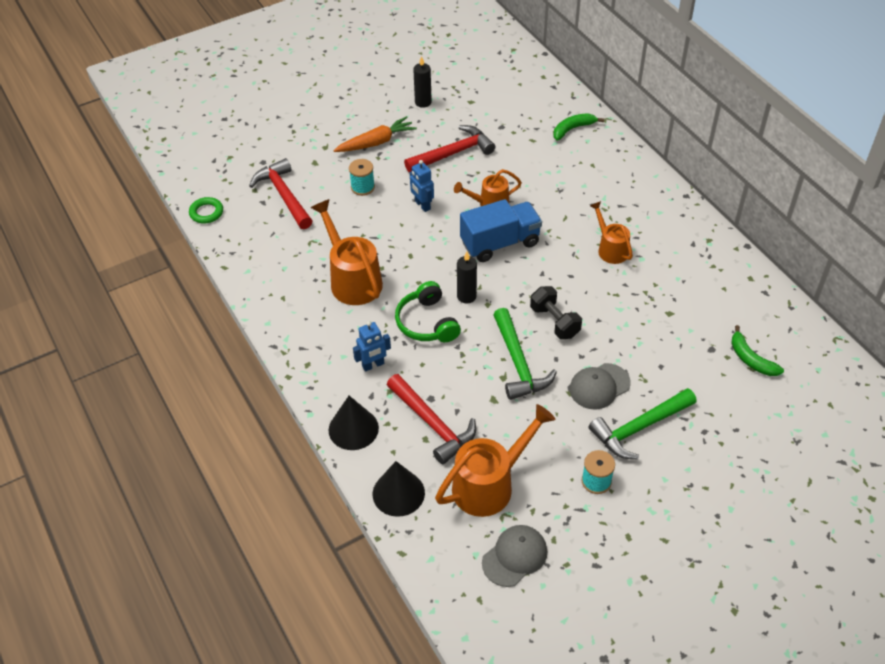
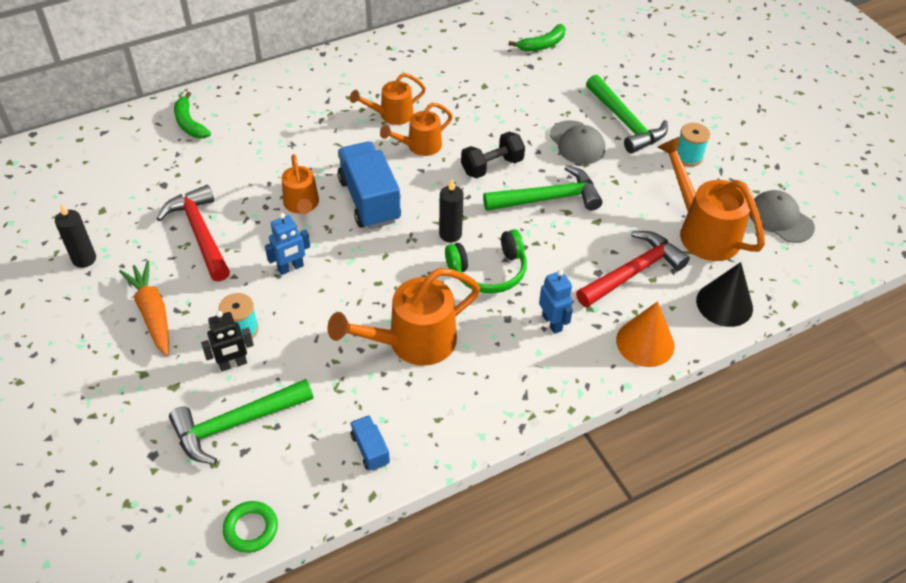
camera: 90 degrees left, 0 degrees up
(260, 263) = (370, 449): none -> blue truck
(284, 195) = (236, 424): red hammer -> green hammer
(332, 187) = (233, 364): none -> black robot
(353, 429) = (645, 343): black cone -> orange cone
(572, 270) = (419, 146): none -> orange watering can

